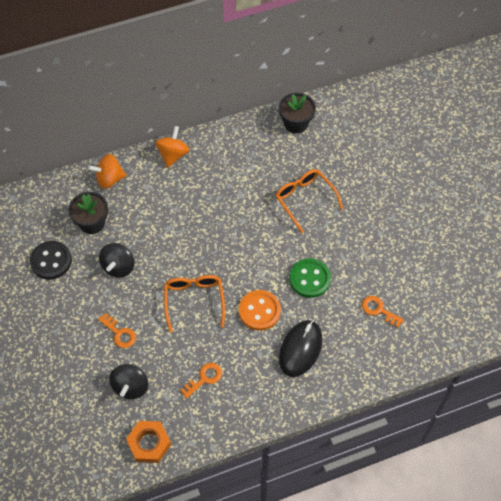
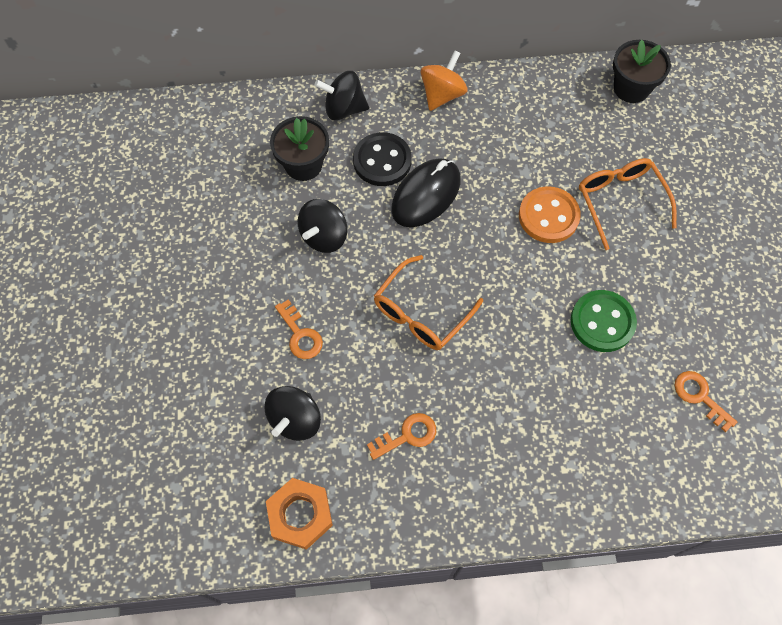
camera: 15 degrees right, 5 degrees up
(51, 261) = (232, 206): black button -> black button (382, 161)
(109, 179) = (344, 109): orange spinning top -> black spinning top
(194, 300) = (421, 313): orange glasses -> orange glasses turned 150 degrees counterclockwise
(259, 311) = (515, 352): orange button -> orange button (548, 216)
(300, 349) = (564, 427): black mouse -> black mouse (426, 195)

